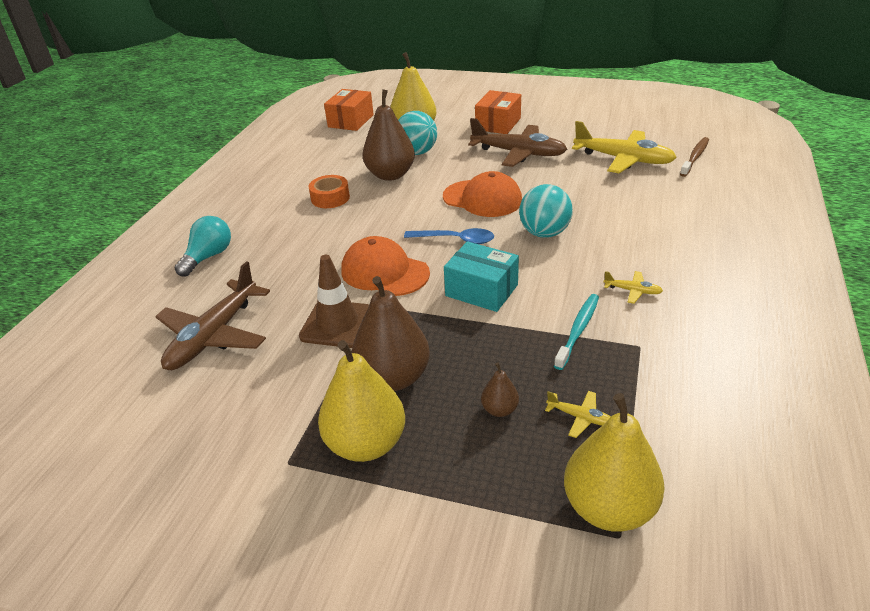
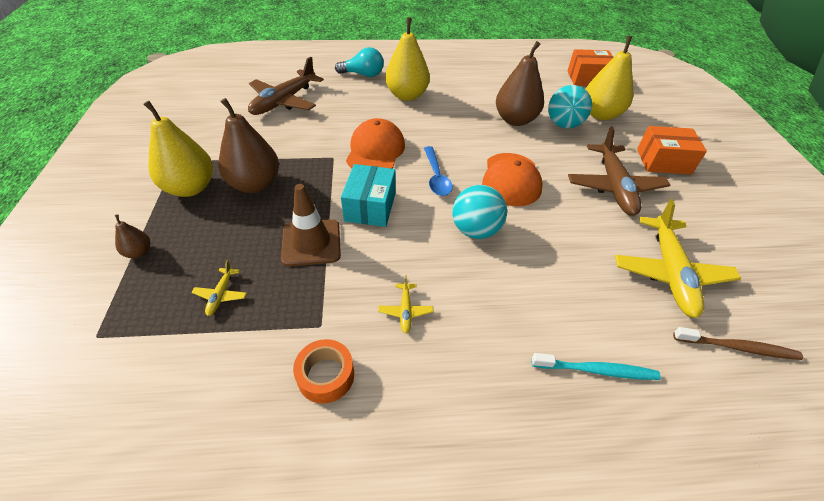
camera: 65 degrees right, 10 degrees up
(214, 335) = (284, 101): brown plane -> brown plane turned 60 degrees counterclockwise
(330, 198) = (461, 101): orange tape -> orange tape (326, 375)
(337, 324) = (307, 145): brown traffic cone -> brown traffic cone (311, 242)
(499, 409) = (227, 245): brown pear -> brown pear (139, 252)
(578, 330) = (332, 277): turquoise toothbrush -> turquoise toothbrush (596, 370)
(608, 507) = (124, 326): yellow pear -> yellow pear (407, 95)

